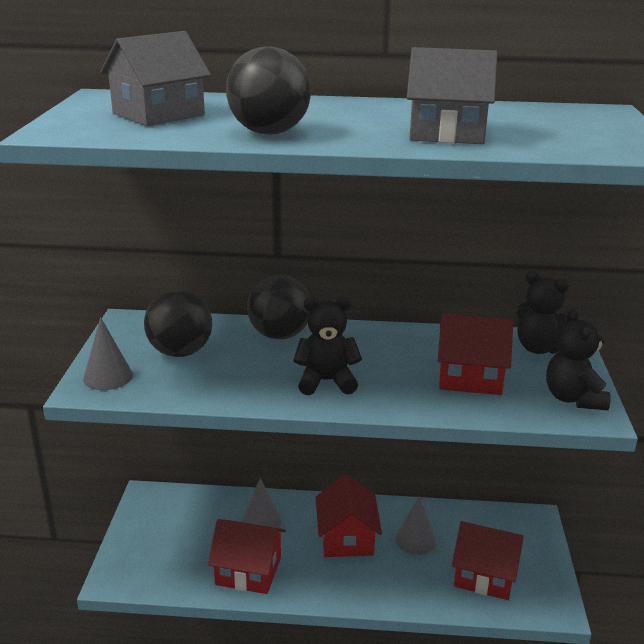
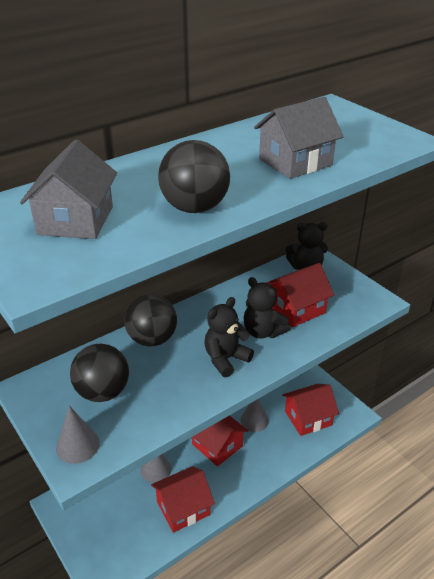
camera: 40 degrees left, 10 degrees up
(573, 398) = (359, 295): black teddy bear -> black teddy bear (263, 331)

